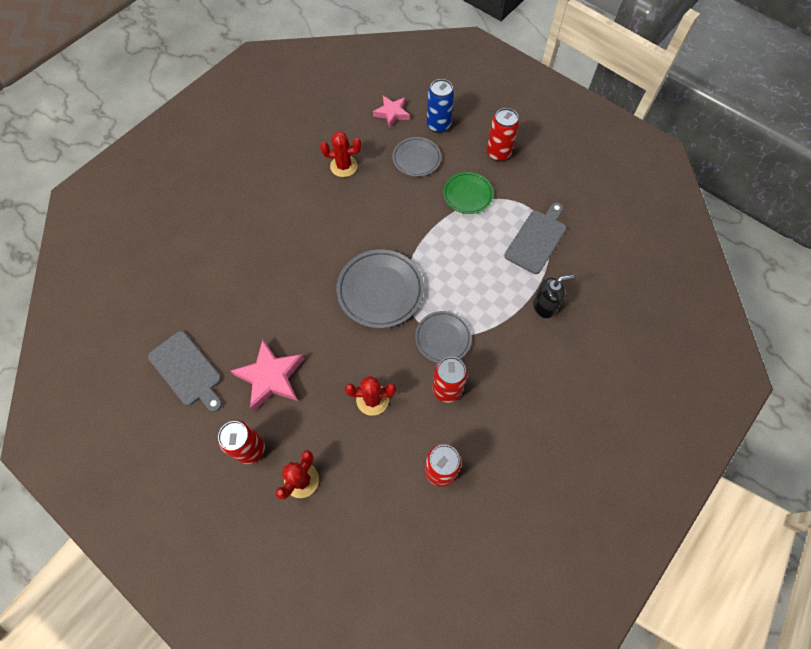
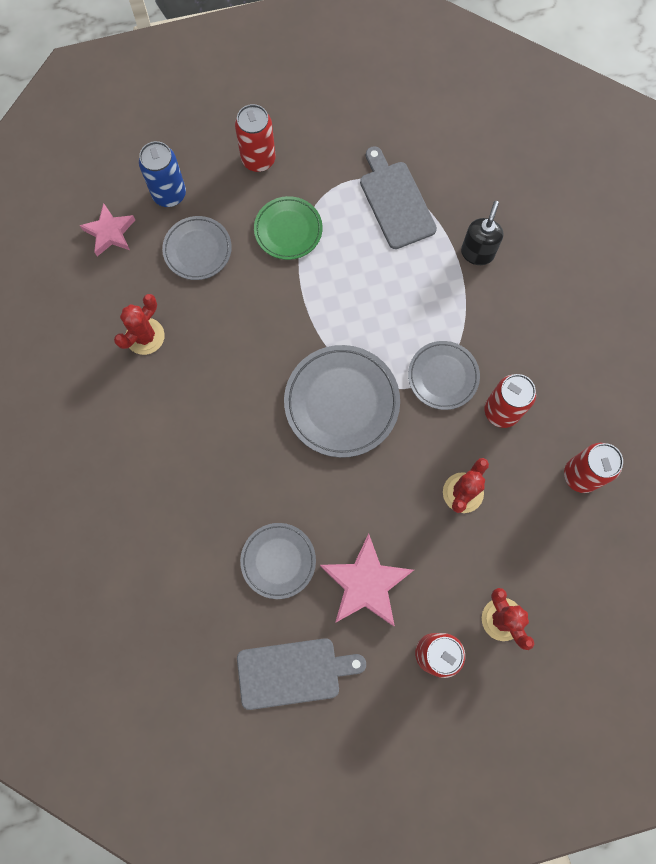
camera: 55 degrees left, 10 degrees up
(253, 318) = (278, 561): none -> grey plate

